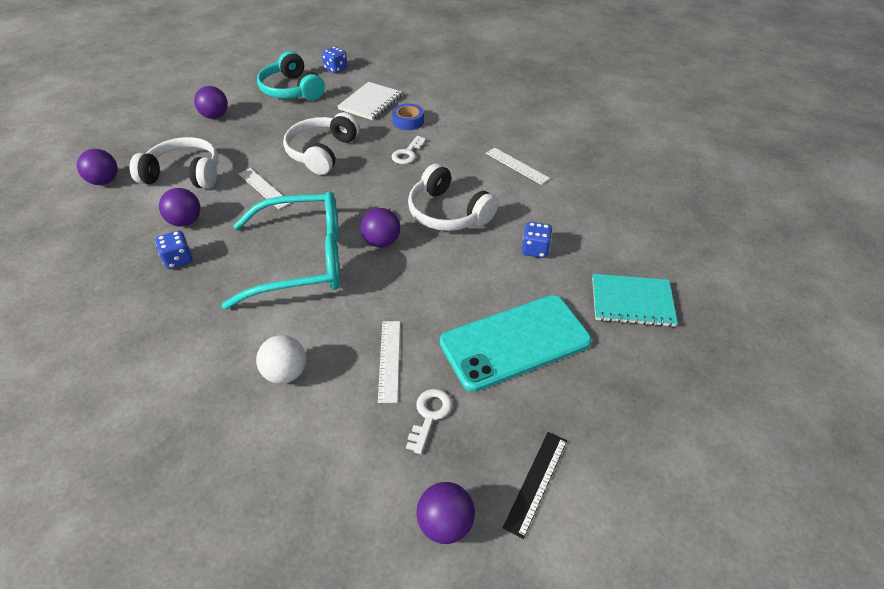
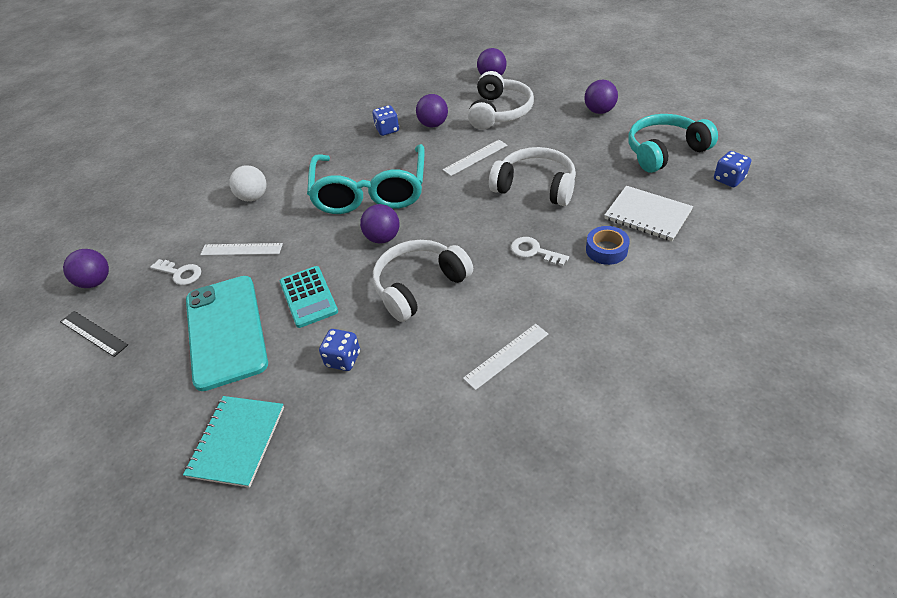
camera: 100 degrees right, 0 degrees up
(464, 285) = (308, 297): none -> turquoise calculator

